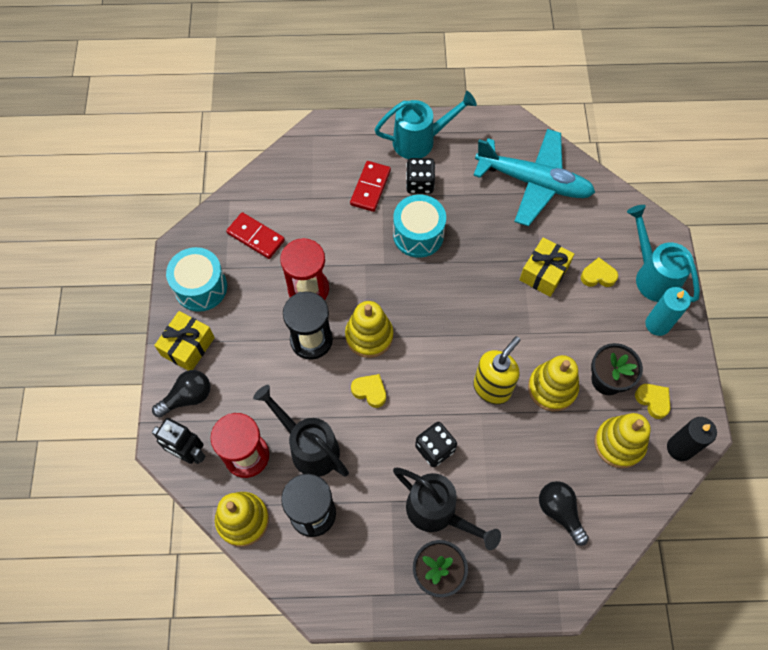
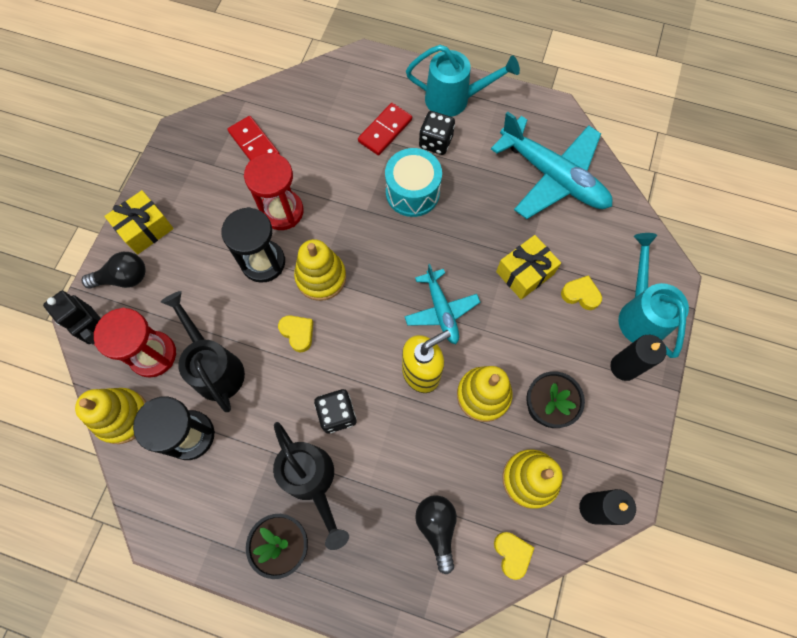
camera: 20 degrees right, 5 degrees up
(201, 287) = (182, 176): turquoise drum -> none
(487, 329) = (441, 311): none -> turquoise plane
(653, 401) = (585, 447): yellow heart -> yellow heart (512, 554)
(657, 324) = (624, 367): turquoise candle -> black candle

